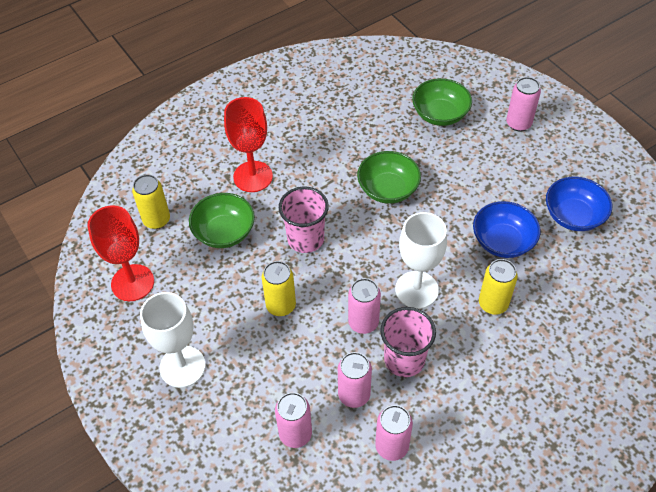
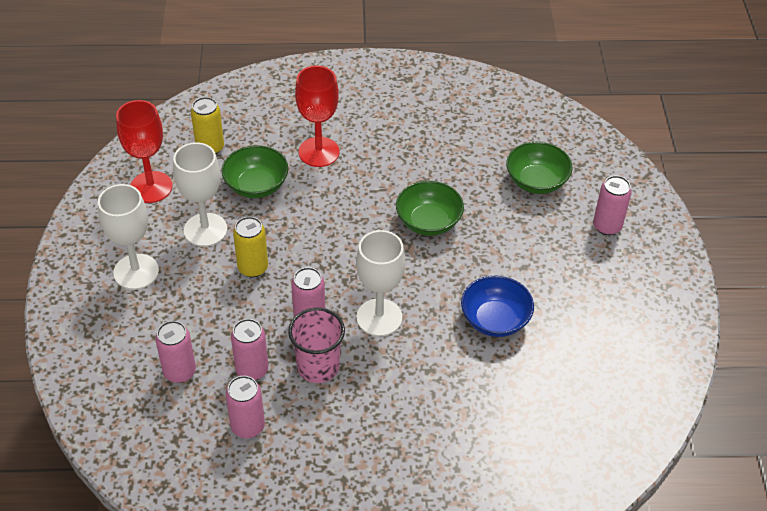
camera: 30 degrees right, 5 degrees down
(213, 295) = (205, 230): none -> white goblet
(305, 239) = (319, 226): pink cup -> none
(493, 304) = (437, 366): yellow can -> none
(573, 216) = (585, 334): blue bowl -> none

